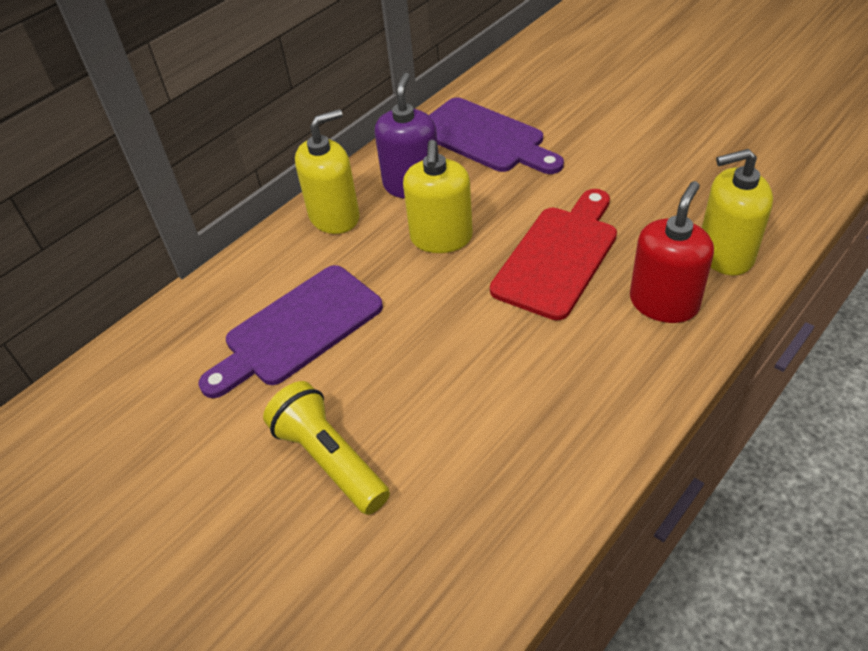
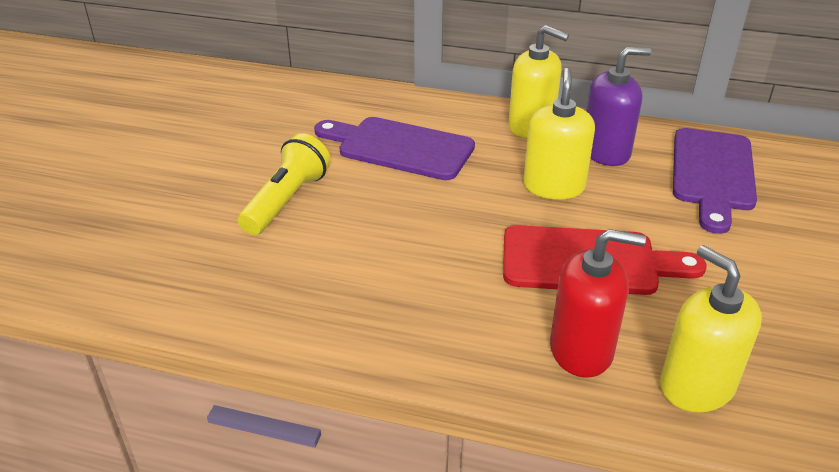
camera: 60 degrees right, 10 degrees down
(441, 238) = (554, 186): yellow soap dispenser -> yellow soap dispenser turned 120 degrees clockwise

